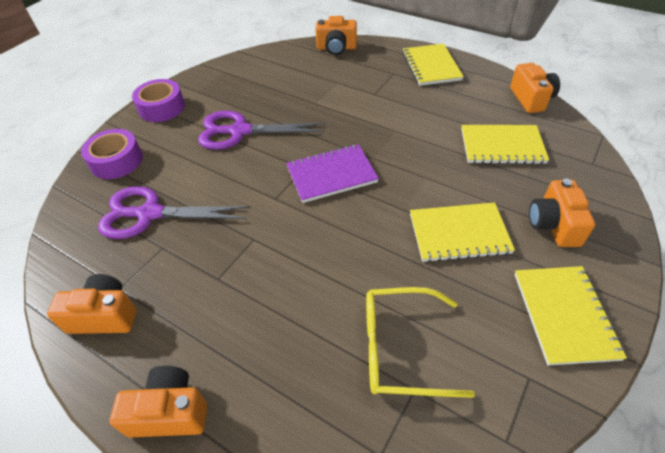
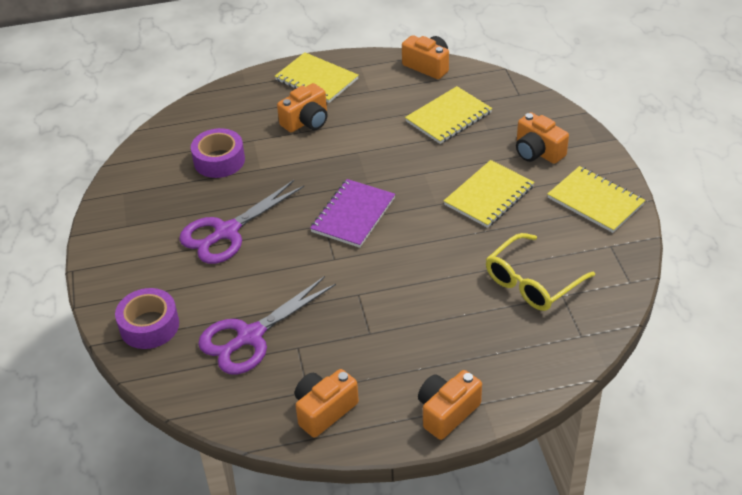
camera: 45 degrees left, 5 degrees down
(162, 108) = (114, 260): purple tape -> purple tape (219, 160)
(336, 48) = (205, 108): orange camera -> orange camera (306, 121)

